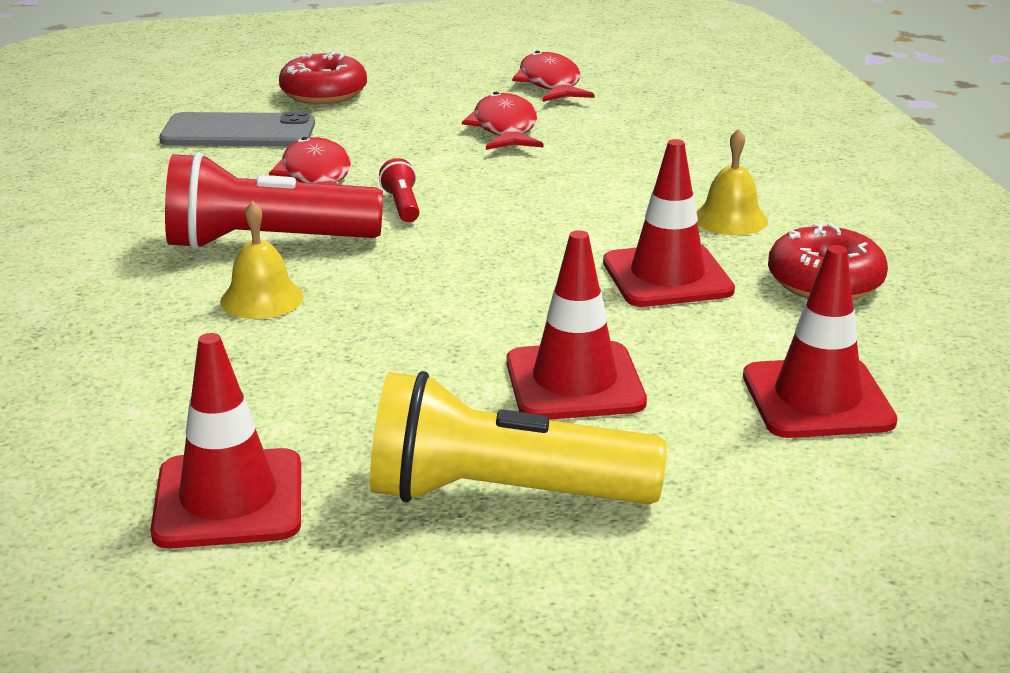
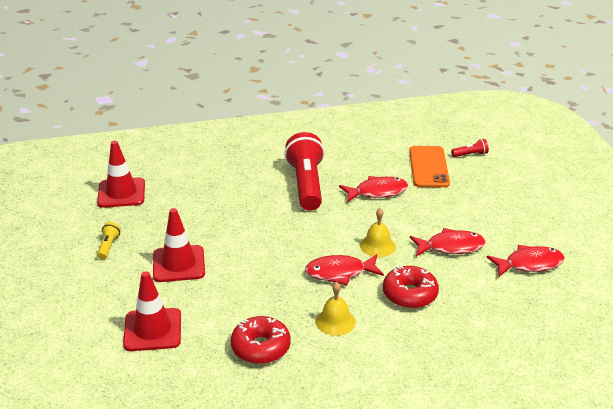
camera: 90 degrees right, 5 degrees up
(238, 132) = (429, 167): grey phone -> orange phone
(262, 298) = (256, 188): yellow bell -> yellow bell (377, 246)
(324, 93) = (489, 187): red donut -> red donut (409, 294)
(402, 205) = (346, 217): red flashlight -> red flashlight (470, 155)
(502, 494) = (108, 246): yellow flashlight -> yellow flashlight, size x0.42
(588, 213) = (340, 273): none -> red fish
(667, 276) = (269, 295): red traffic cone -> none

